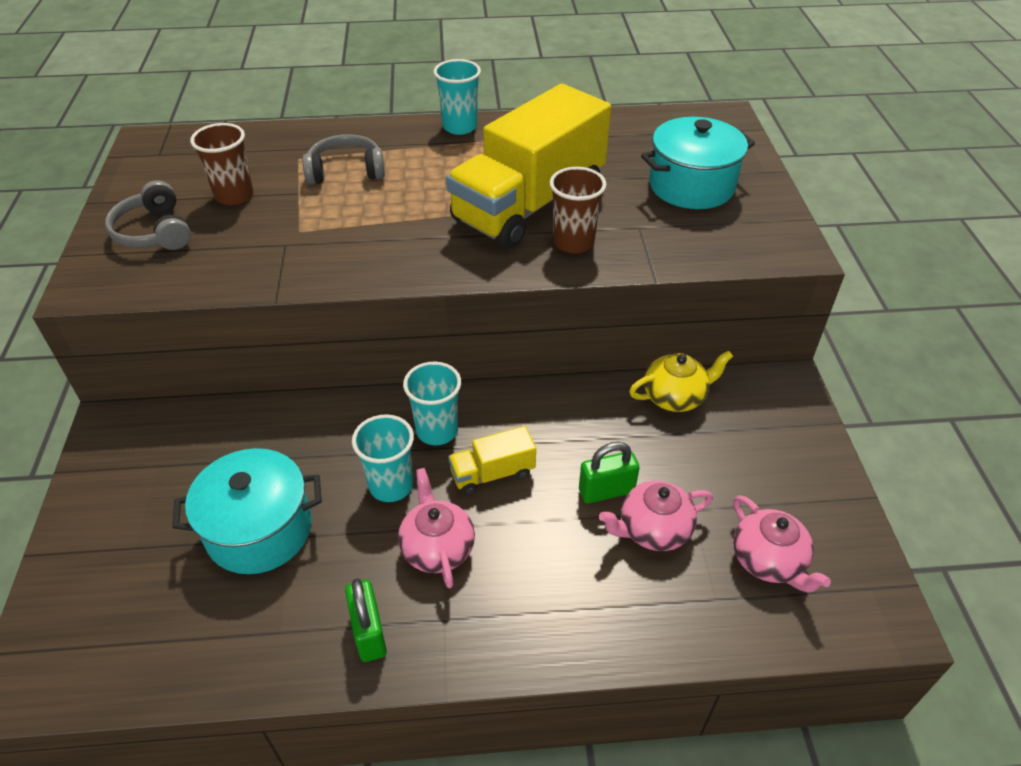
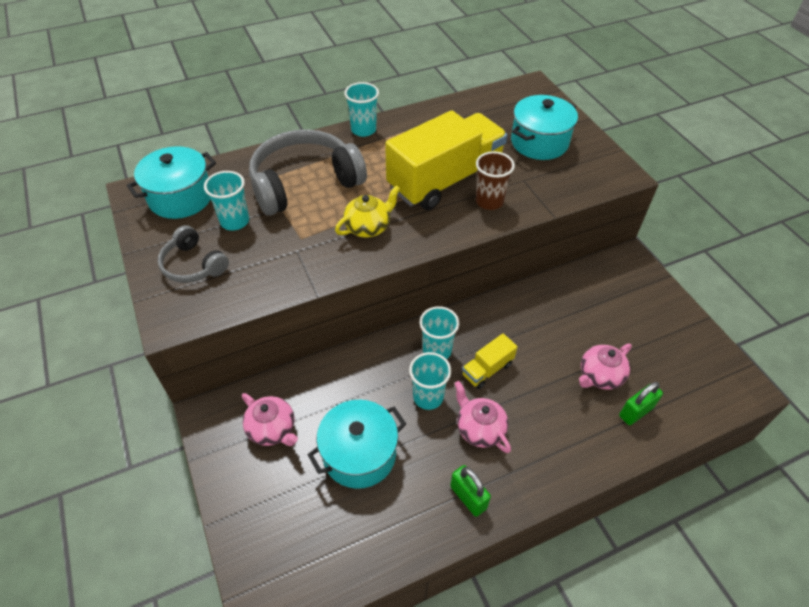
camera: 20 degrees left, 5 degrees up
(191, 157) = (181, 198): none -> turquoise pot
(234, 195) = (235, 221): brown cup -> turquoise cup
(346, 171) = (304, 183): grey headphones -> grey headphones, size x1.87
(529, 205) = (445, 180): yellow truck -> yellow truck turned 150 degrees counterclockwise
(606, 491) = (561, 359): green padlock -> green padlock (635, 412)
(675, 396) = (570, 285): yellow teapot -> yellow teapot (368, 227)
(768, 561) = (671, 374): pink teapot -> pink teapot (272, 429)

